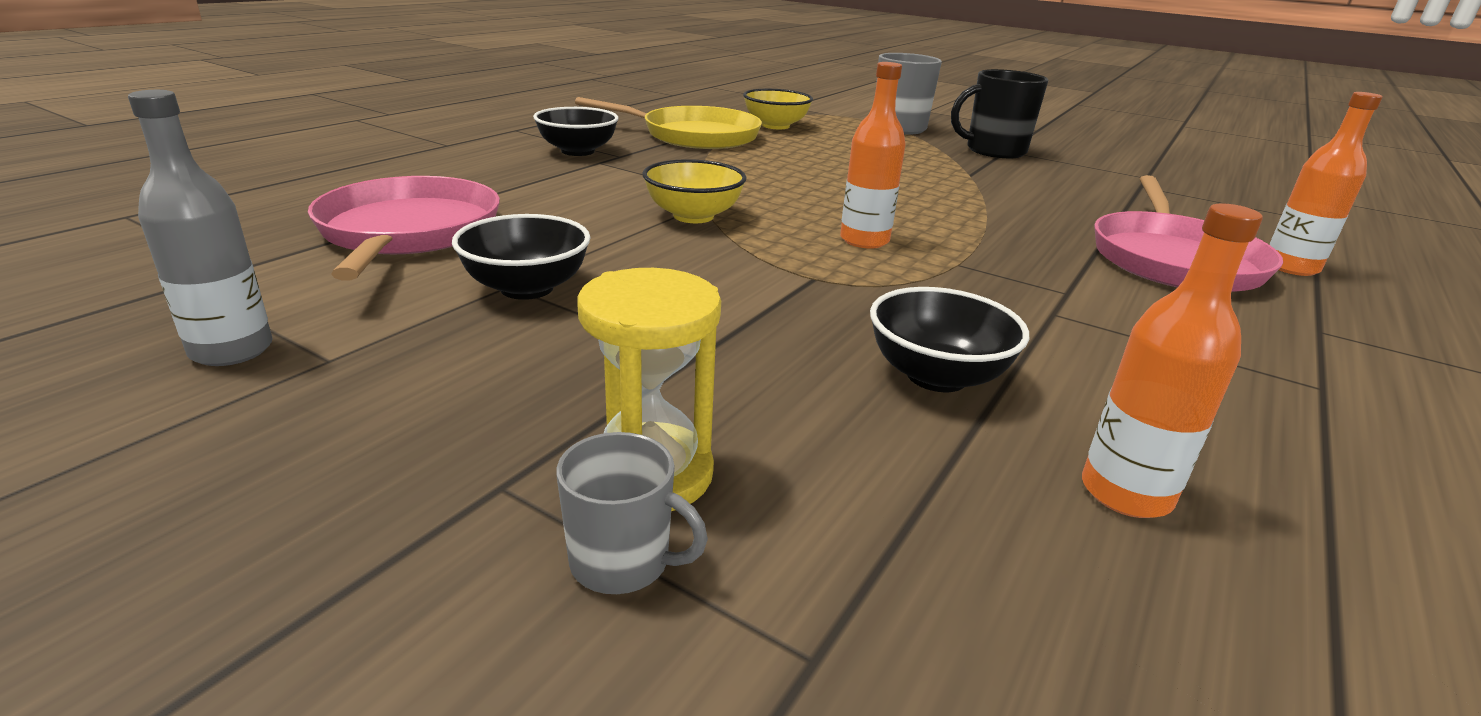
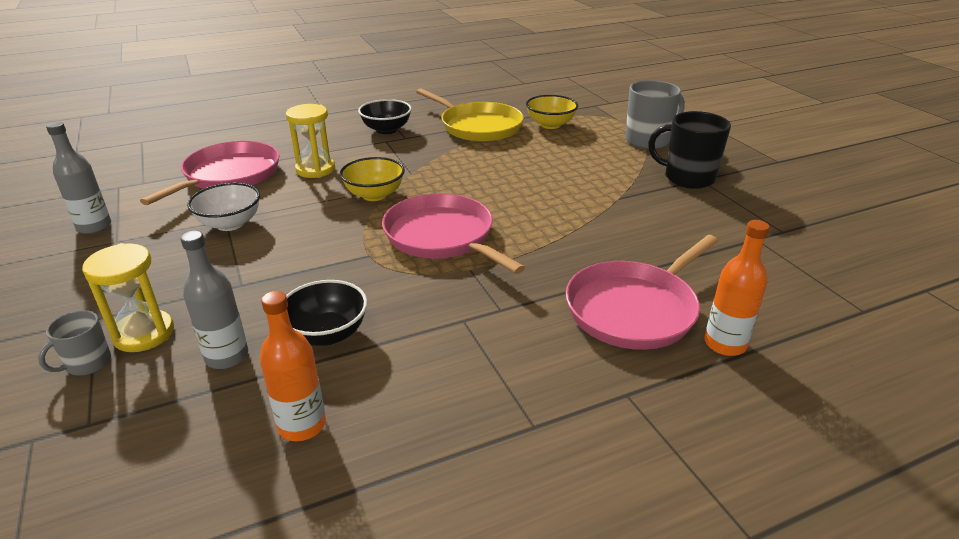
camera: 35 degrees right, 5 degrees up
(527, 288) = (230, 224): black bowl -> white bowl
(550, 204) = (315, 169): none -> yellow hourglass
(622, 562) = (88, 363): grey mug -> grey mug turned 75 degrees clockwise
(855, 453) = (227, 356): none -> grey bottle
(864, 240) = (442, 237): orange bottle -> pink pan

